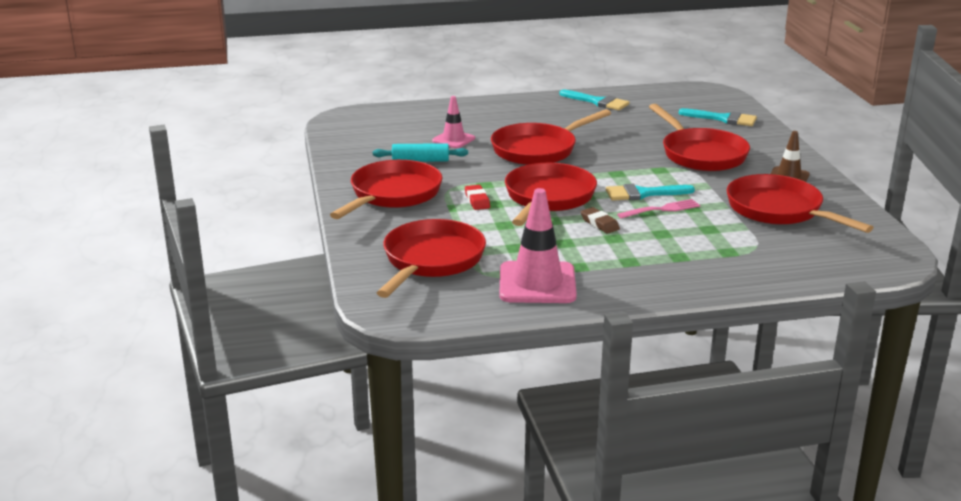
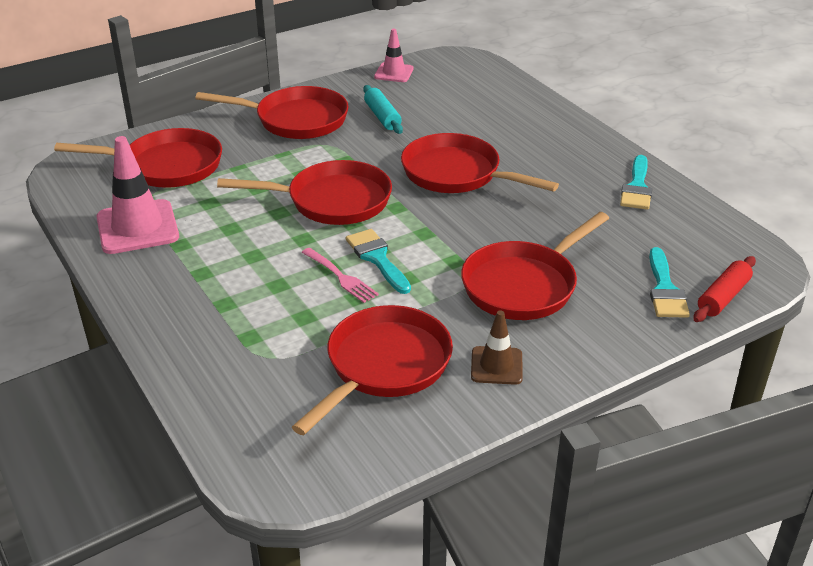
camera: 70 degrees right, 10 degrees up
(453, 139) = (448, 122): pink traffic cone -> pink traffic cone (394, 73)
(477, 200) = (305, 163): red eraser -> none
(599, 224) = (284, 242): brown eraser -> none
(737, 107) = (723, 297): none -> red rolling pin

